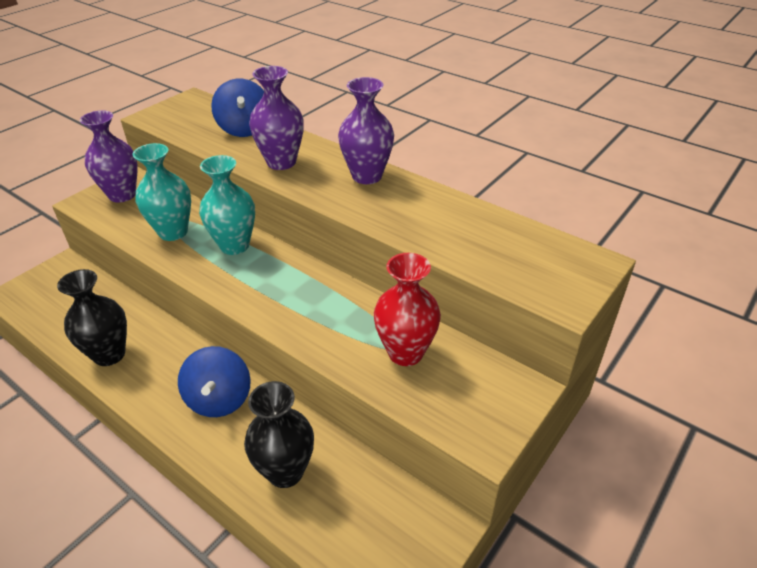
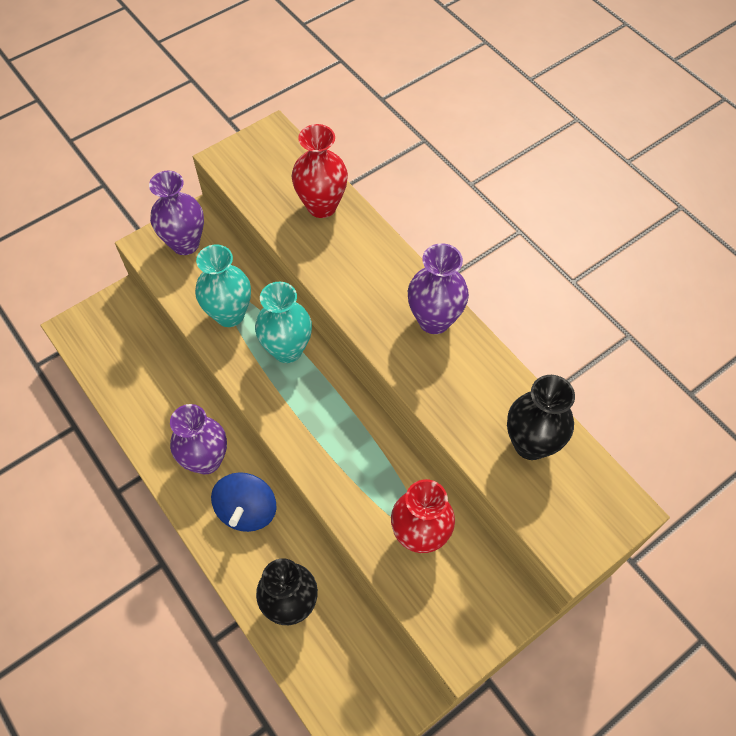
camera: 15 degrees right, 20 degrees up
(109, 354) = (155, 430): black vase -> black vase (530, 444)
(244, 129) = (322, 206): blue spinning top -> red vase
(281, 162) = (349, 275): purple vase -> purple vase (206, 460)

